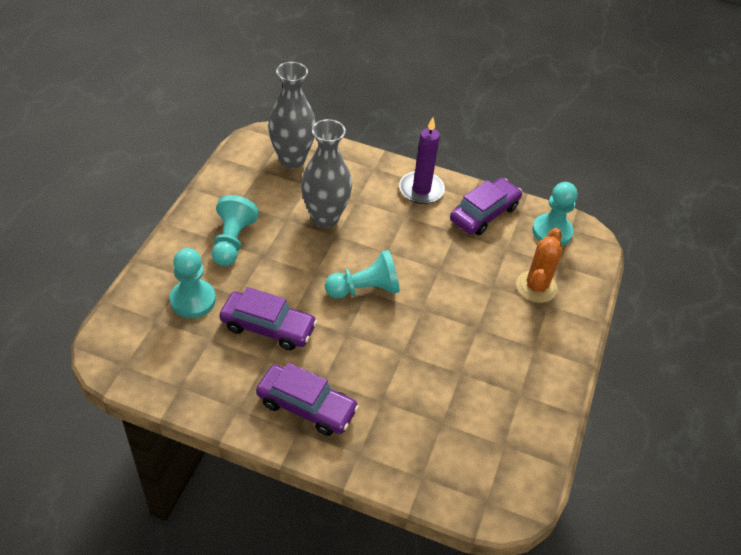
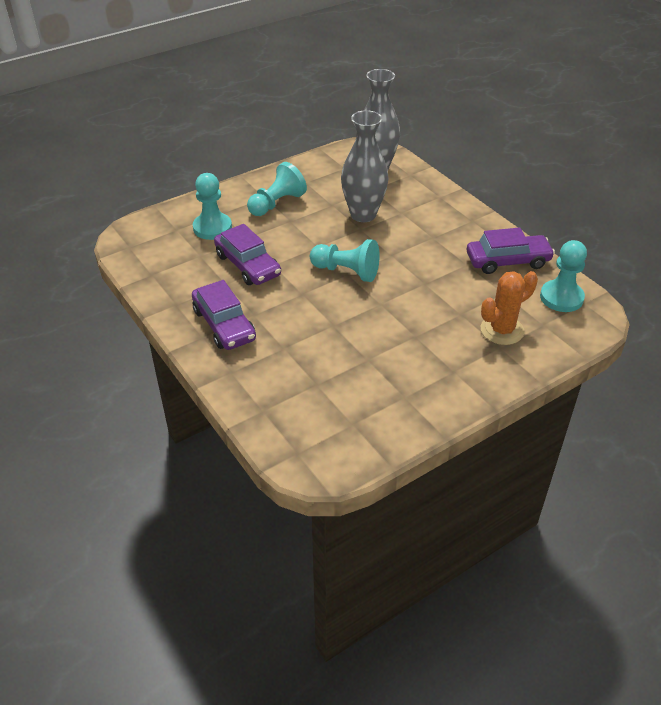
camera: 40 degrees right, 5 degrees down
(421, 190) = (466, 225): purple candle -> none

